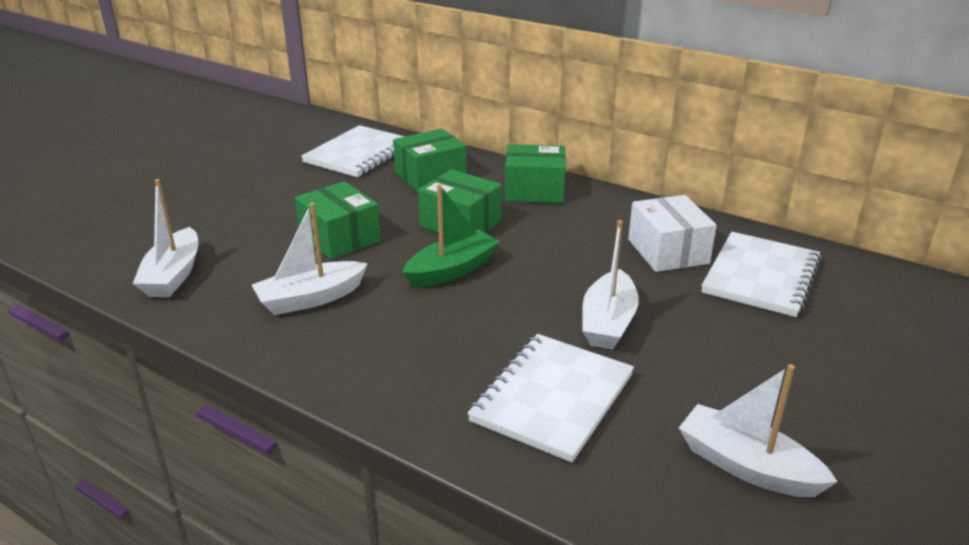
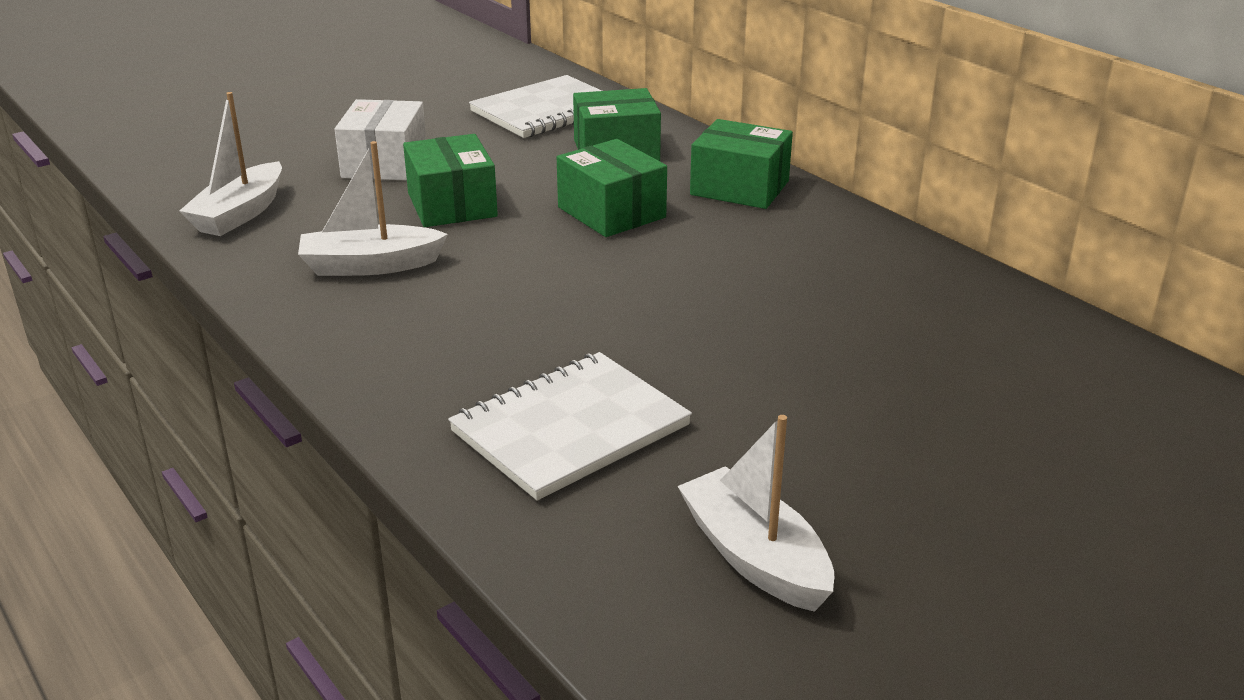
camera: 20 degrees right, 0 degrees up
(452, 270) = (559, 264): green boat -> none
(608, 322) = (710, 360): white boat -> none
(668, 251) = (863, 291): white box -> white box (385, 163)
(761, 276) = (972, 346): white notebook -> none

